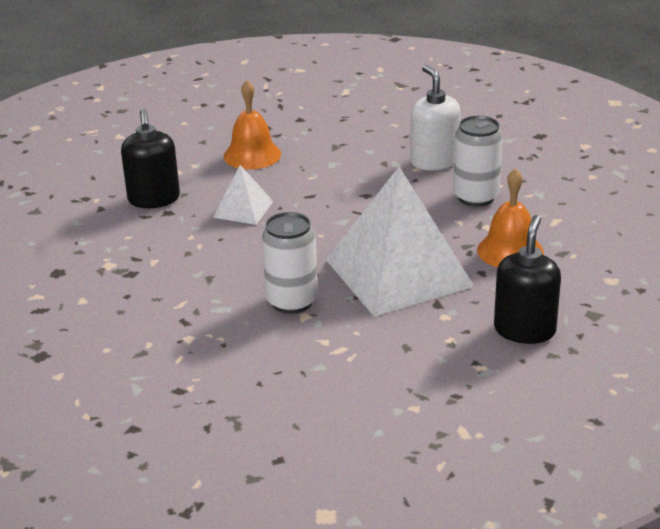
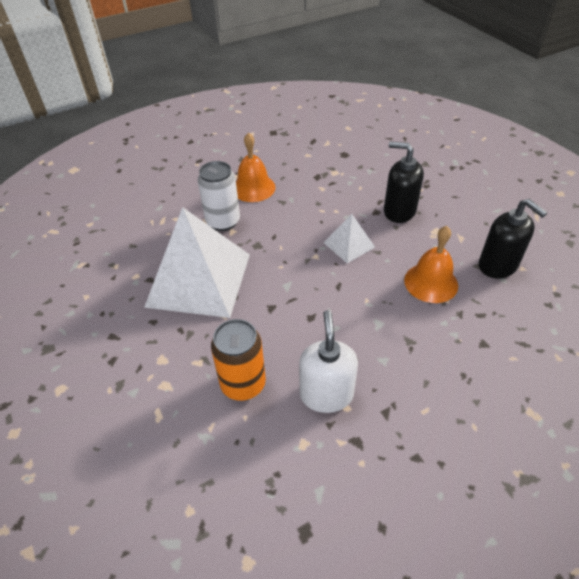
camera: 125 degrees right, 15 degrees up
(434, 161) = (326, 394): white soap dispenser -> white soap dispenser turned 105 degrees counterclockwise
(476, 197) = (243, 384): white can -> orange can
(510, 251) = (156, 354): orange bell -> orange bell (253, 188)
(524, 330) = (80, 303): black soap dispenser -> black soap dispenser (498, 266)

